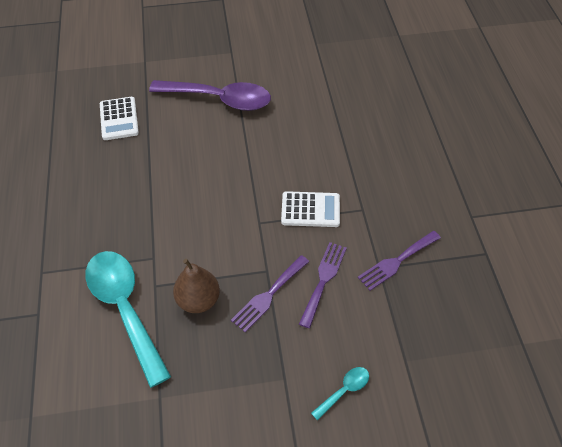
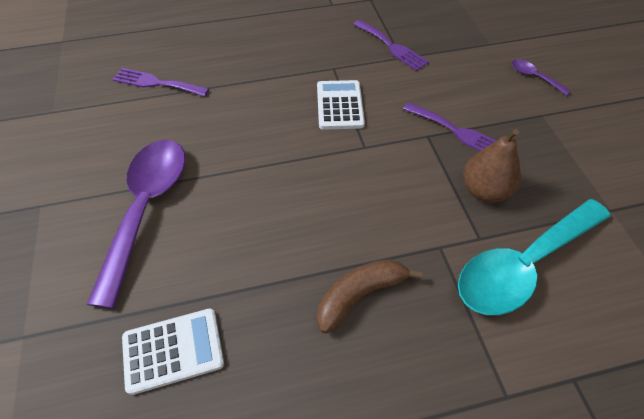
camera: 95 degrees left, 0 degrees up
(129, 206) = (360, 295): none -> brown banana
(323, 280) = (426, 93): purple fork -> purple fork (156, 83)
(344, 390) = (534, 77): turquoise spoon -> purple spoon

